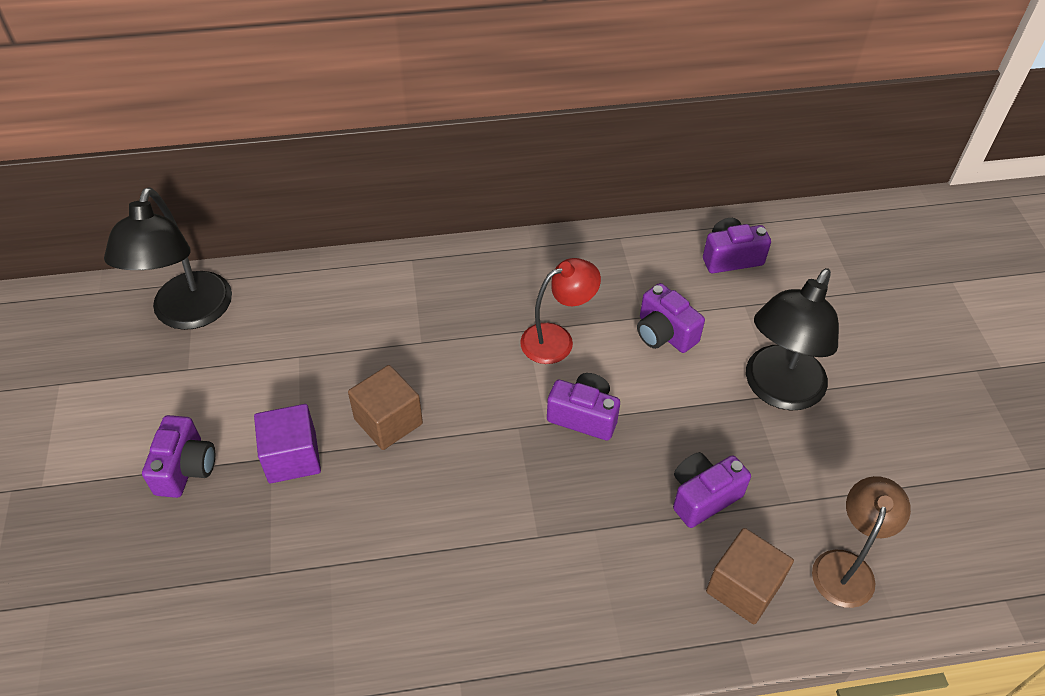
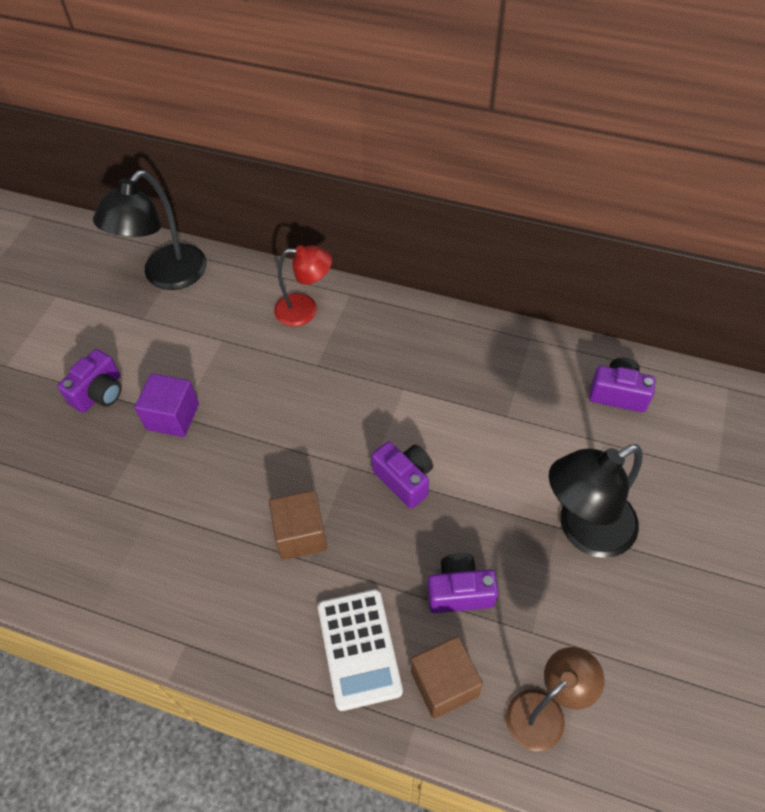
camera: 30 degrees right, 5 degrees up
(388, 421) = (255, 418): brown cube -> brown cube (300, 534)
(557, 339) = (423, 406): red lamp -> red lamp (305, 310)
(643, 596) = (359, 648): none -> white calculator
(664, 333) = (515, 438): purple camera -> none

